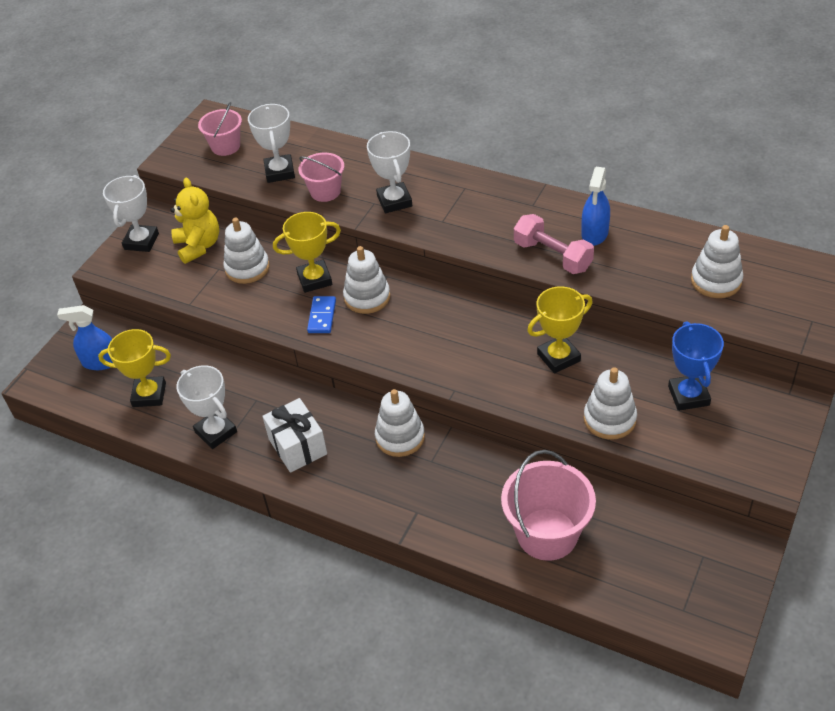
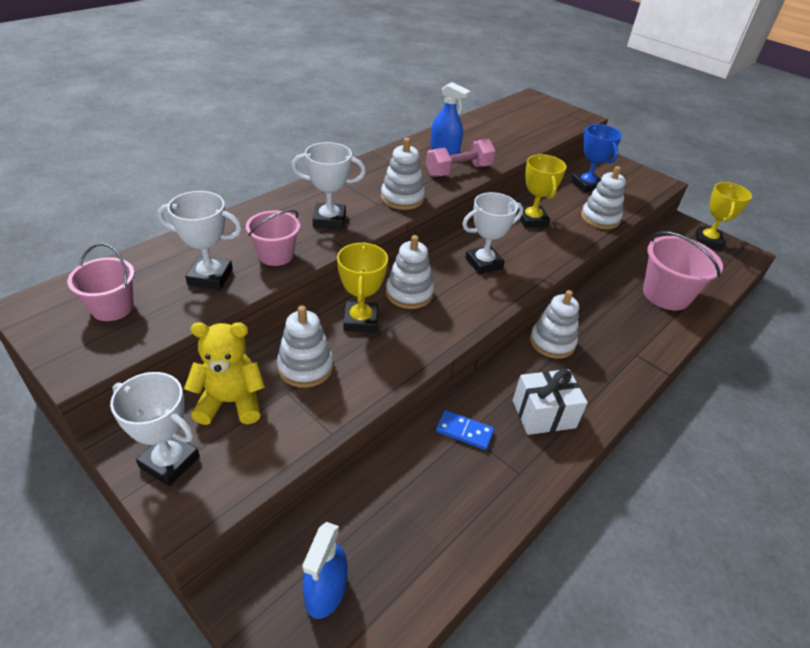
camera: 80 degrees left, 5 degrees down
(149, 395) = (416, 539): yellow trophy -> yellow trophy (707, 241)
(216, 432) = (502, 479): white trophy -> white trophy (484, 263)
(322, 316) = (418, 328): blue domino -> blue domino (464, 431)
(688, 396) = (587, 185): blue trophy -> blue trophy turned 60 degrees clockwise
(716, 281) = (519, 127): white stacking toy -> white stacking toy (402, 198)

